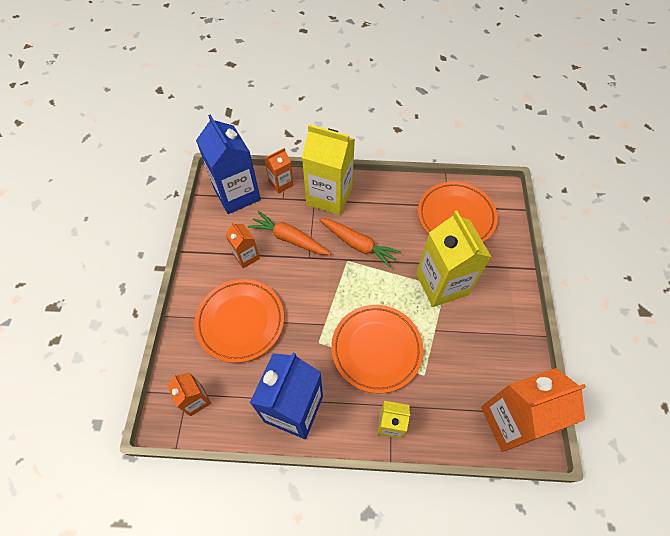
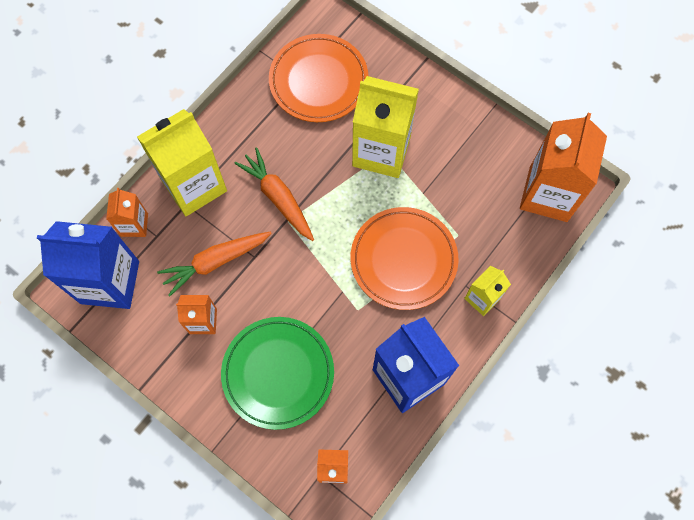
camera: 55 degrees left, 10 degrees up
(240, 321) = (278, 373): orange plate -> green plate
(358, 245) = (278, 197): orange carrot -> orange carrot turned 105 degrees counterclockwise

